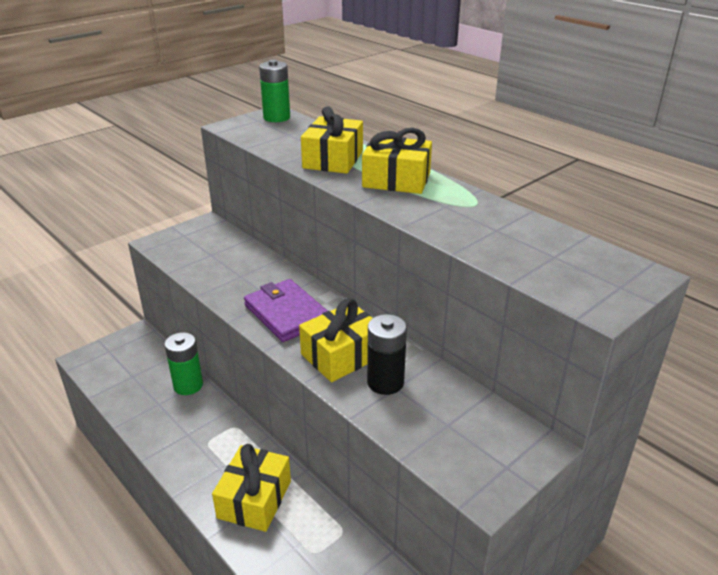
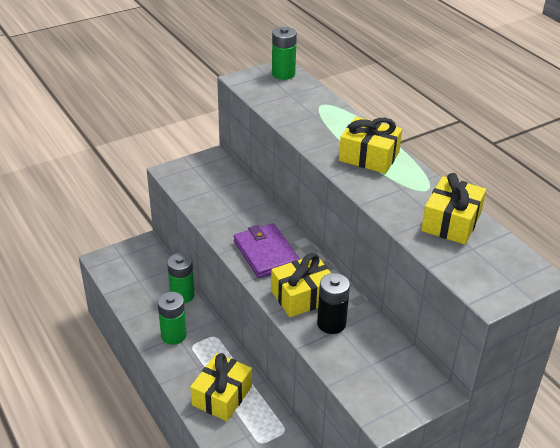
camera: 10 degrees right, 5 degrees up
(183, 433) = (173, 335): none -> green battery
(333, 159) = (321, 128): yellow gift -> yellow gift (451, 222)

